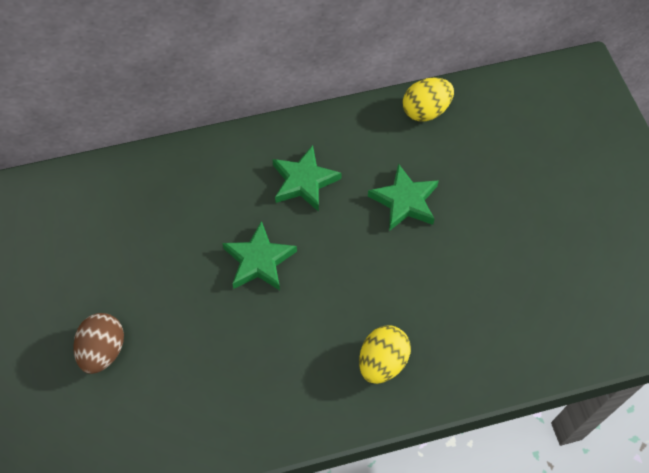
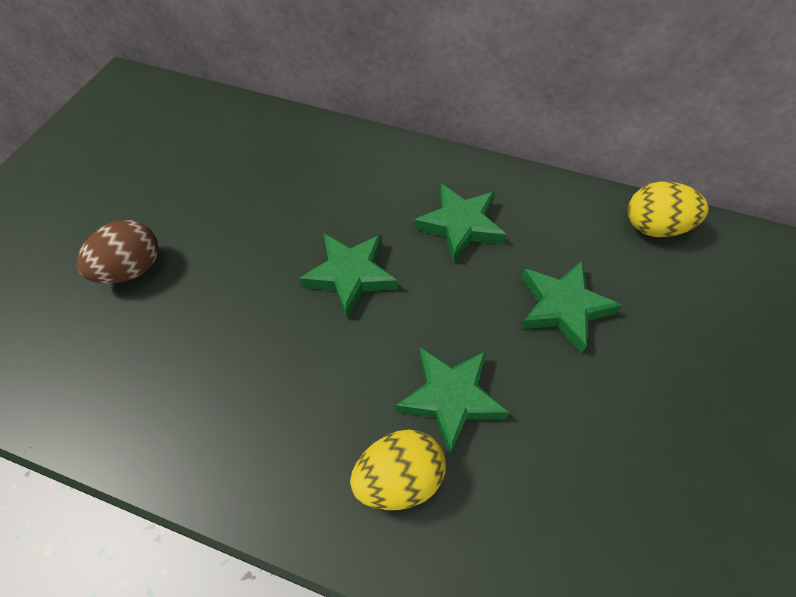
camera: 35 degrees right, 5 degrees down
(378, 298) = (451, 398): none -> green star

